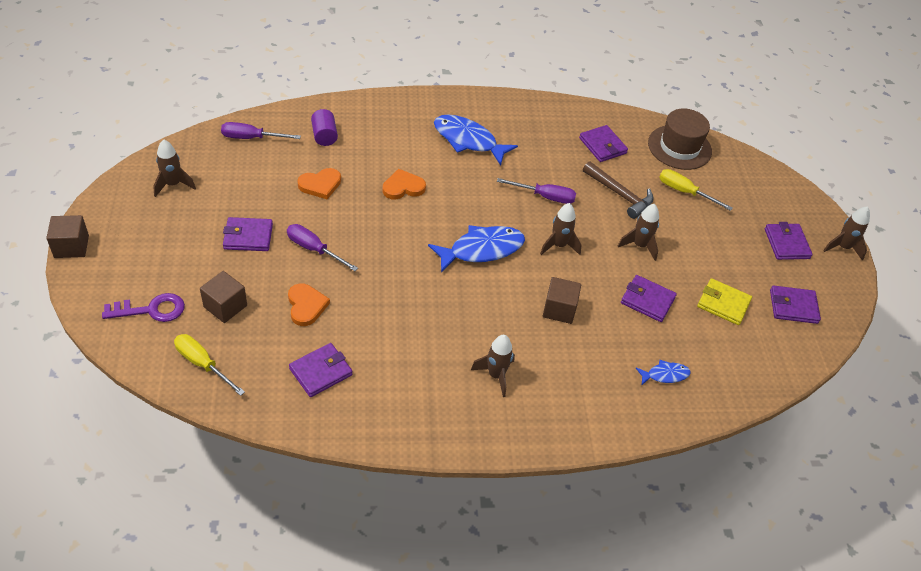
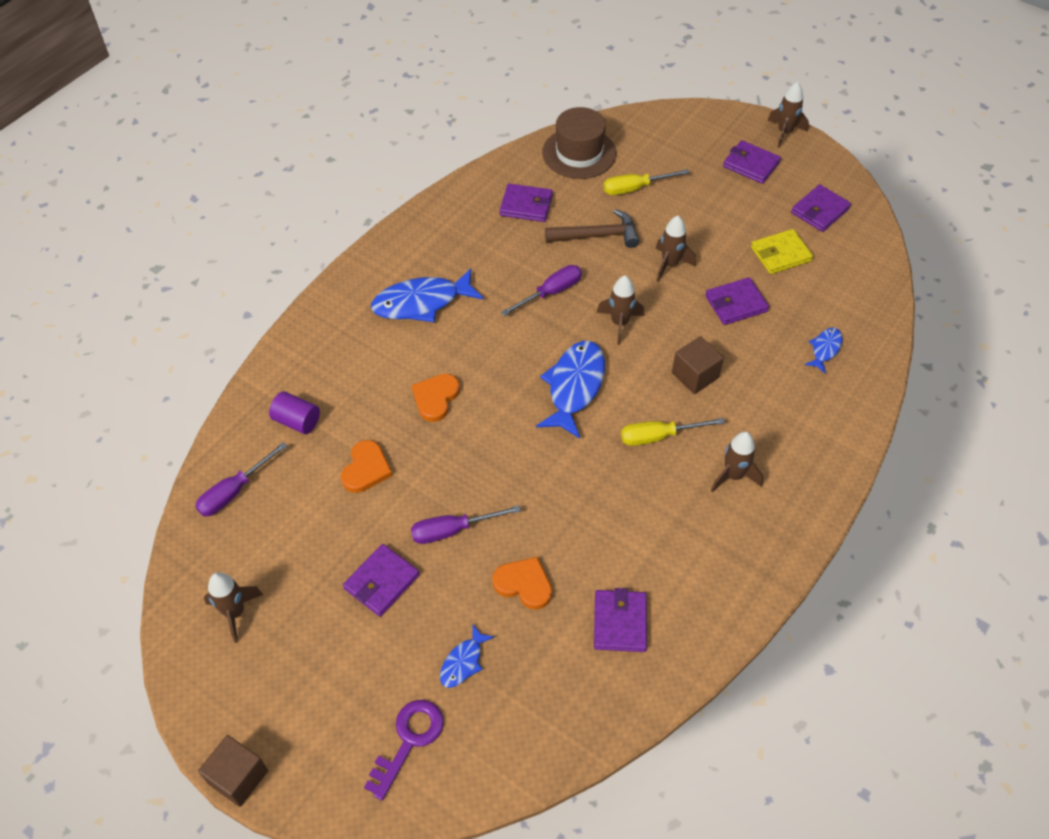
camera: 45 degrees left, 5 degrees up
(202, 364) = (526, 730): yellow screwdriver -> yellow screwdriver (658, 436)
(225, 306) = (463, 662): brown cube -> blue fish

